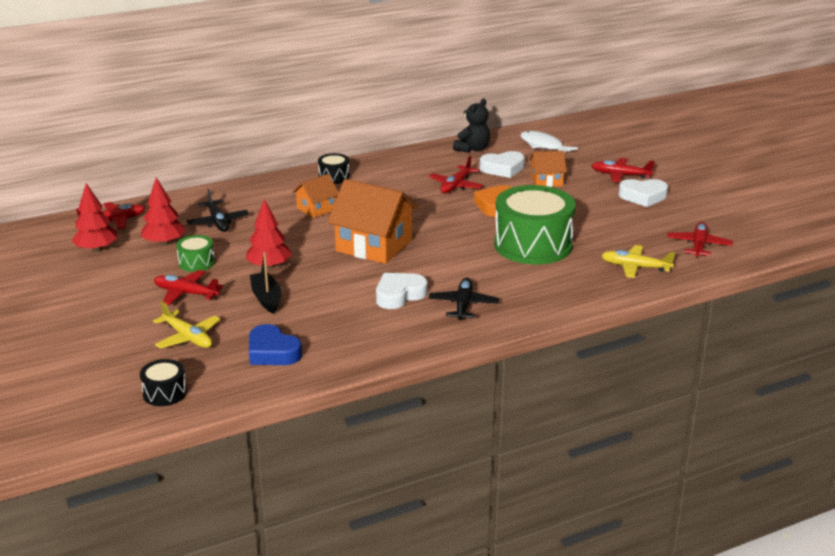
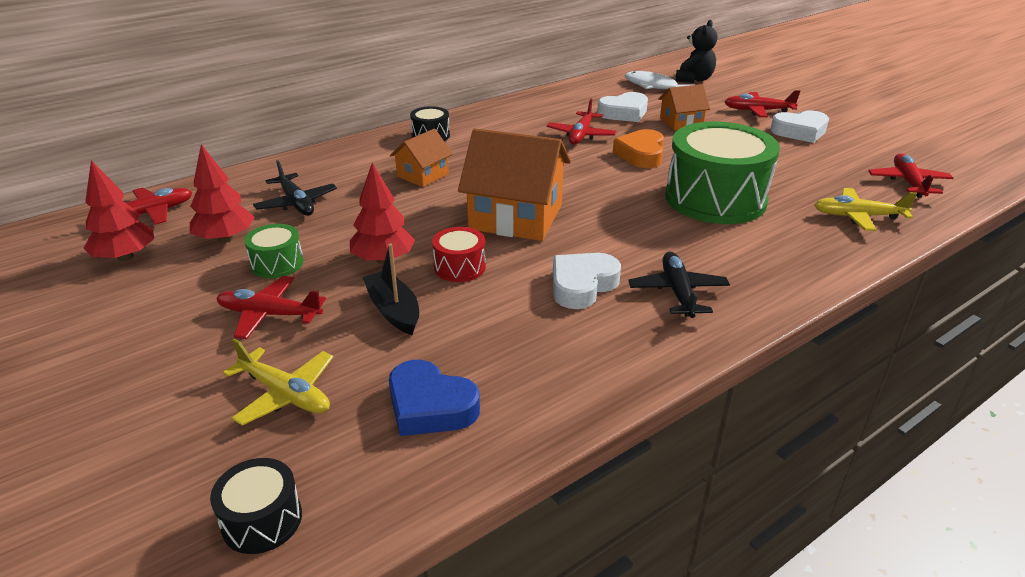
camera: 10 degrees left, 5 degrees up
(320, 276) = (460, 267): none -> red drum
(472, 149) = (578, 95): black teddy bear -> black teddy bear (694, 79)

